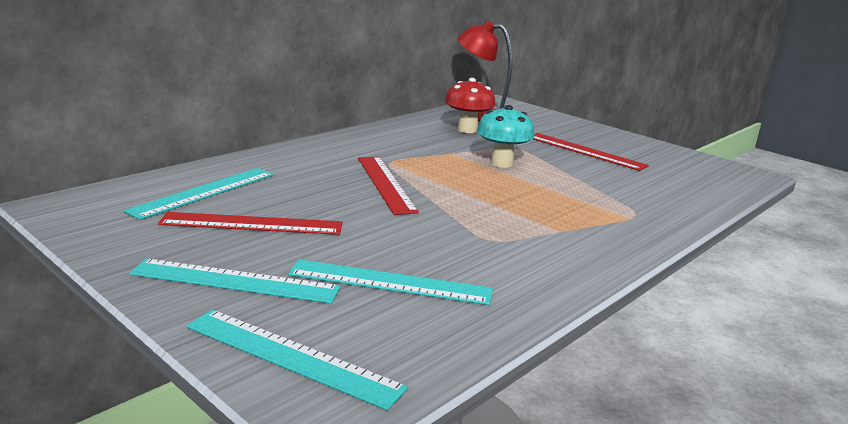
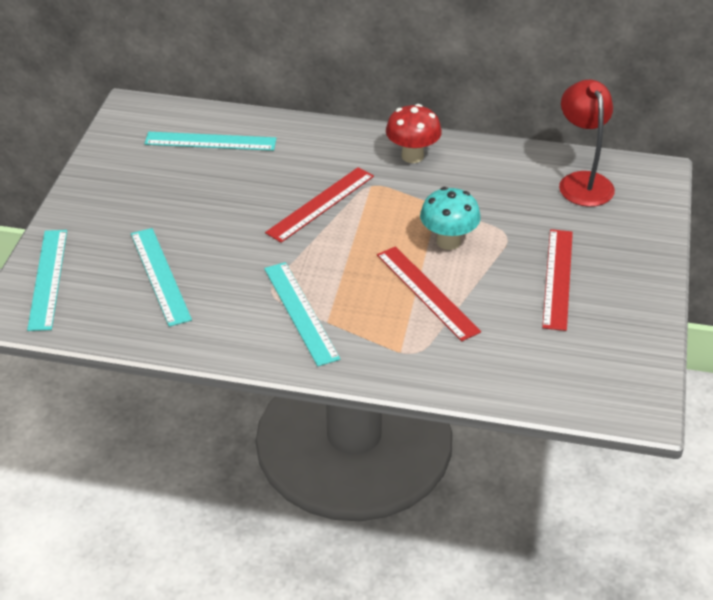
camera: 60 degrees right, 20 degrees up
(235, 281) = (105, 220): turquoise ruler -> turquoise ruler (300, 312)
(252, 224) = (184, 185): red ruler -> red ruler (427, 292)
(467, 130) = (520, 189): red mushroom -> red mushroom (412, 156)

